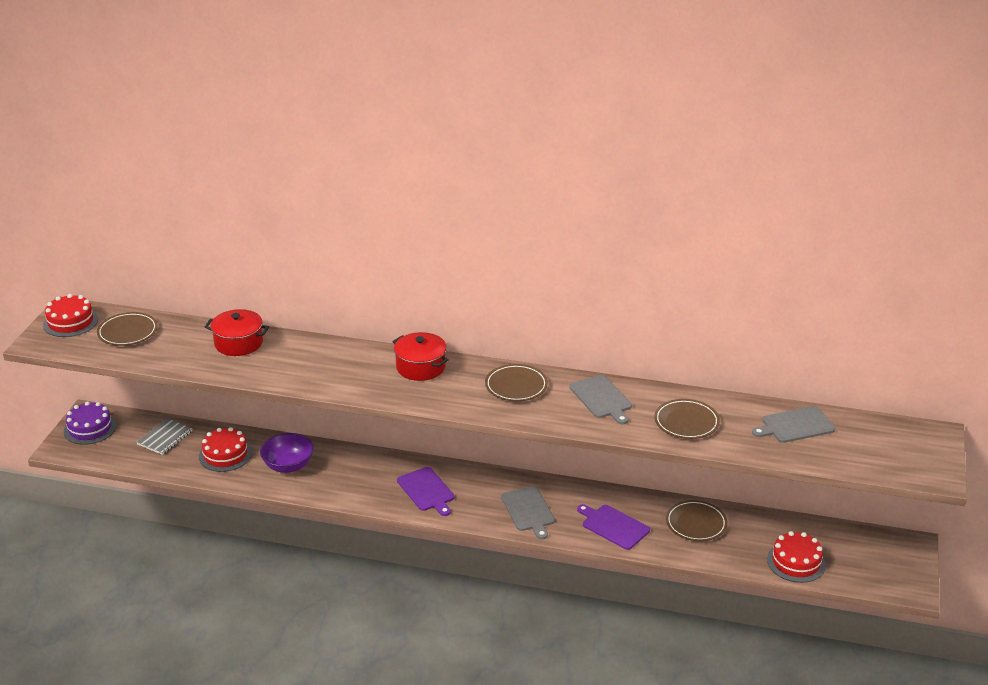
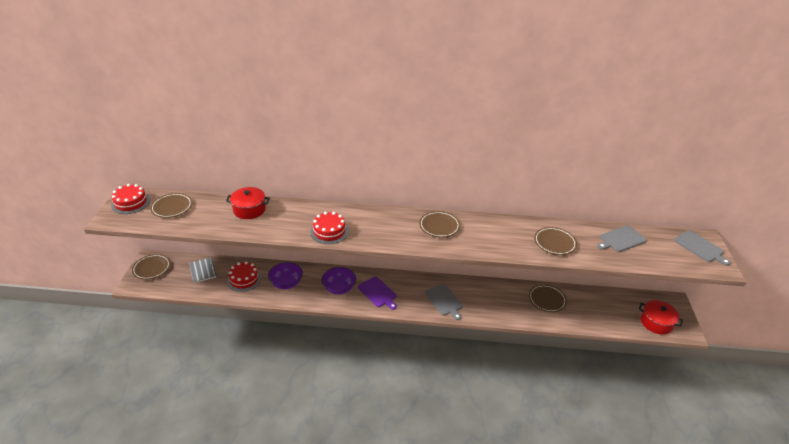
camera: 10 degrees left, 5 degrees up
(90, 428) = (152, 268): purple cake -> brown plate
(165, 438) = (202, 271): grey notebook -> grey notebook turned 45 degrees counterclockwise
(368, 479) = (339, 288): none -> purple bowl
(420, 367) = (374, 217): red pot -> red pot (656, 323)
(601, 398) = (496, 230): grey cutting board -> grey cutting board (700, 247)
(614, 526) = (499, 306): purple cutting board -> none
(796, 562) = (614, 320): red cake -> red cake (329, 231)

